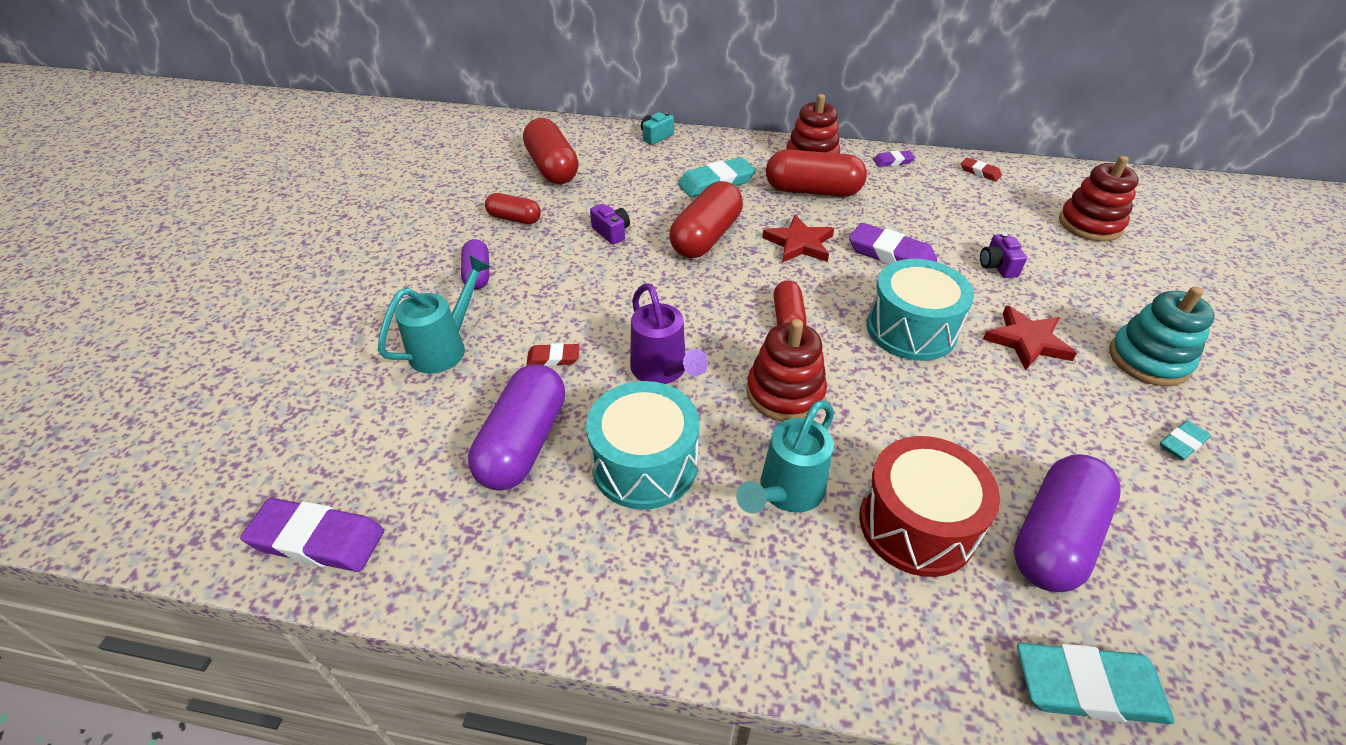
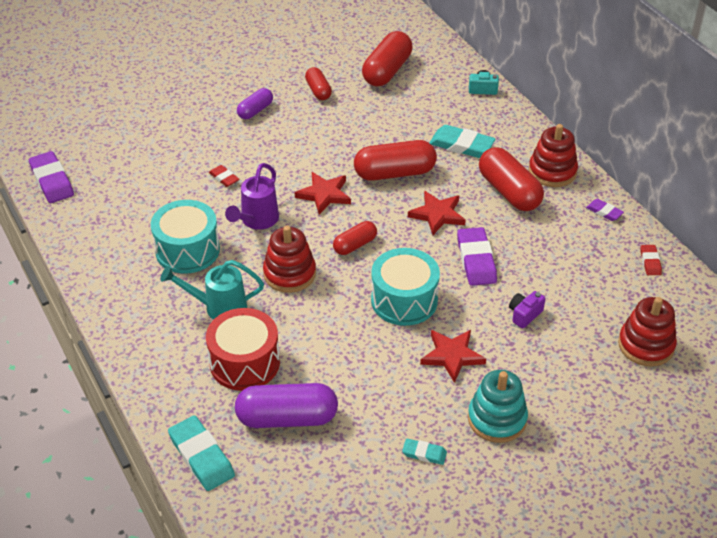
camera: 50 degrees right, 0 degrees up
(445, 348) = (190, 138): turquoise watering can -> none
(523, 443) = (159, 204): purple capsule -> none
(611, 232) = (352, 134): purple camera -> none
(681, 297) = (324, 194): none -> red star

